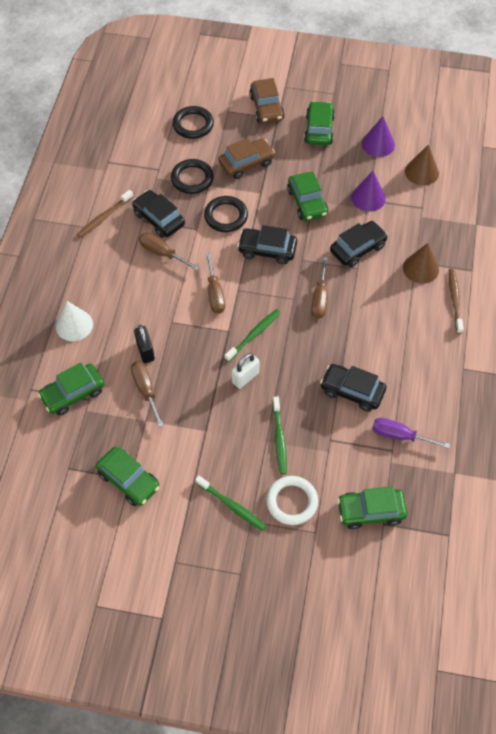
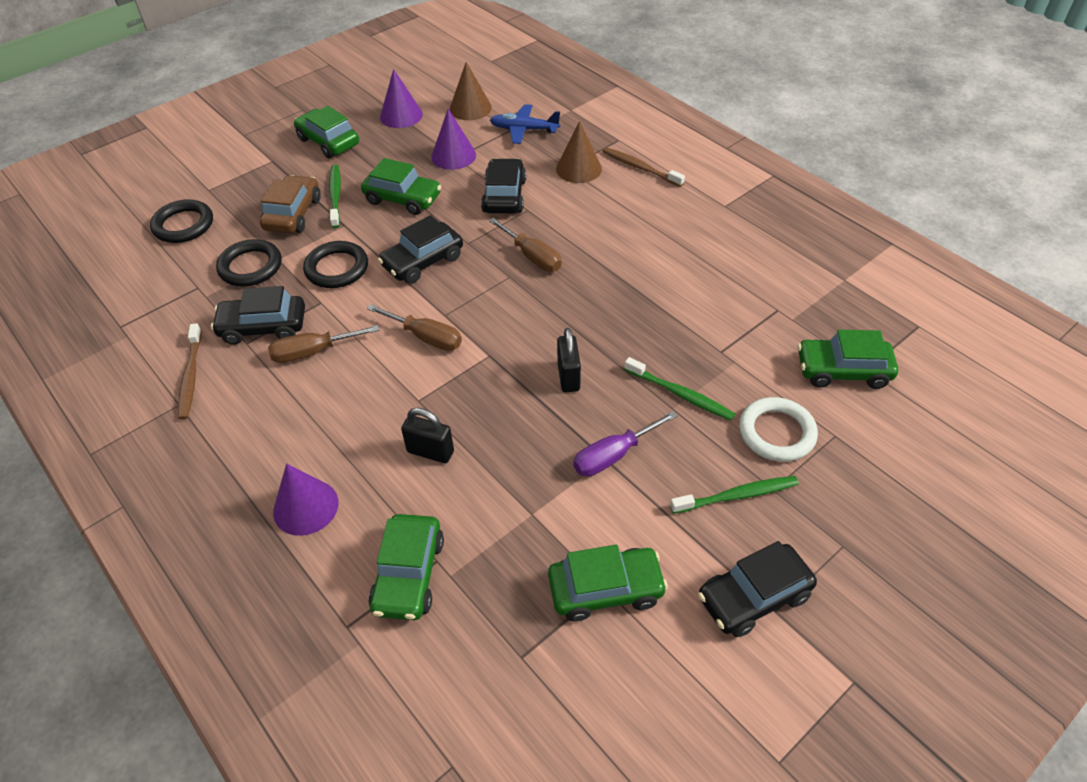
camera: 50 degrees left, 10 degrees down
(74, 325) = (305, 507): white cone -> purple cone
(145, 390) = (487, 486): brown screwdriver -> none
(245, 377) = (568, 377): white padlock -> black padlock
(254, 335) = (519, 336): green toothbrush -> green toothbrush (335, 196)
(266, 108) = (248, 161): brown car -> none
(352, 391) = (674, 298): black car -> black car (753, 596)
(370, 511) = (842, 370): green car -> green car turned 60 degrees clockwise
(399, 435) = (764, 294): purple screwdriver -> purple screwdriver (613, 455)
(429, 214) = (523, 130): none -> blue plane

